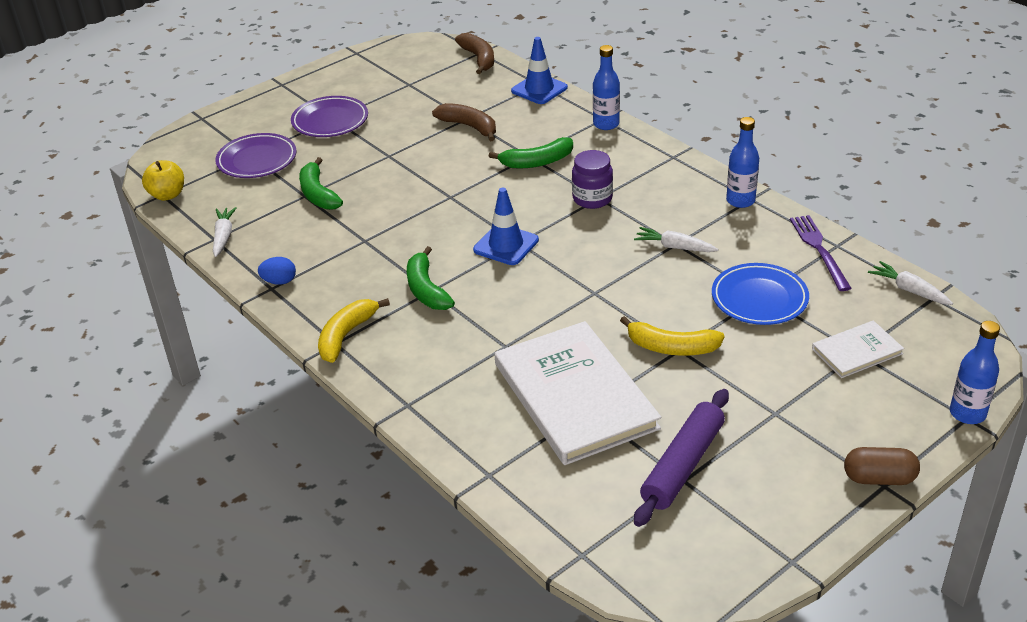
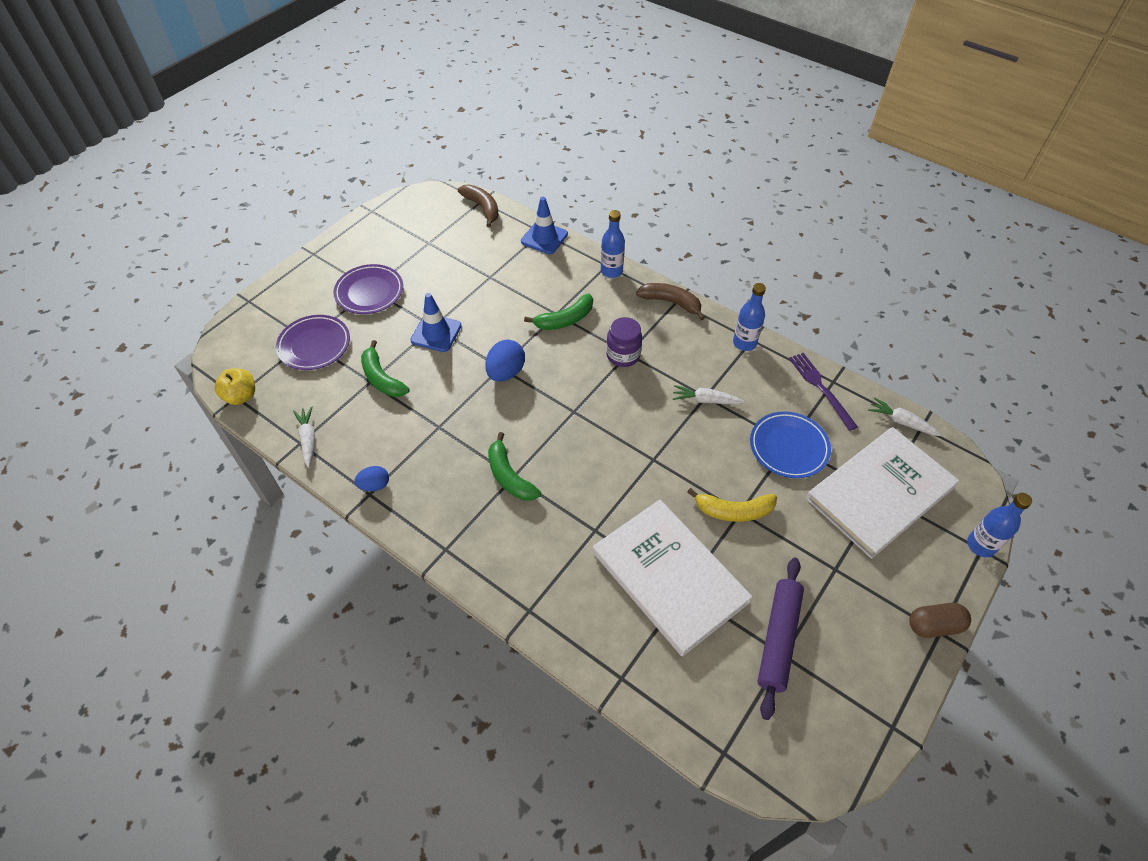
camera: 15 degrees left, 15 degrees up
(346, 335) = (453, 539): yellow banana -> none
(454, 201) = (506, 372): none -> blue egg
(469, 127) = (496, 286): brown banana -> brown banana (671, 302)
(506, 245) = (564, 416): blue traffic cone -> blue traffic cone (436, 333)
(857, 351) = (880, 493): white book -> white book, size x2.09

